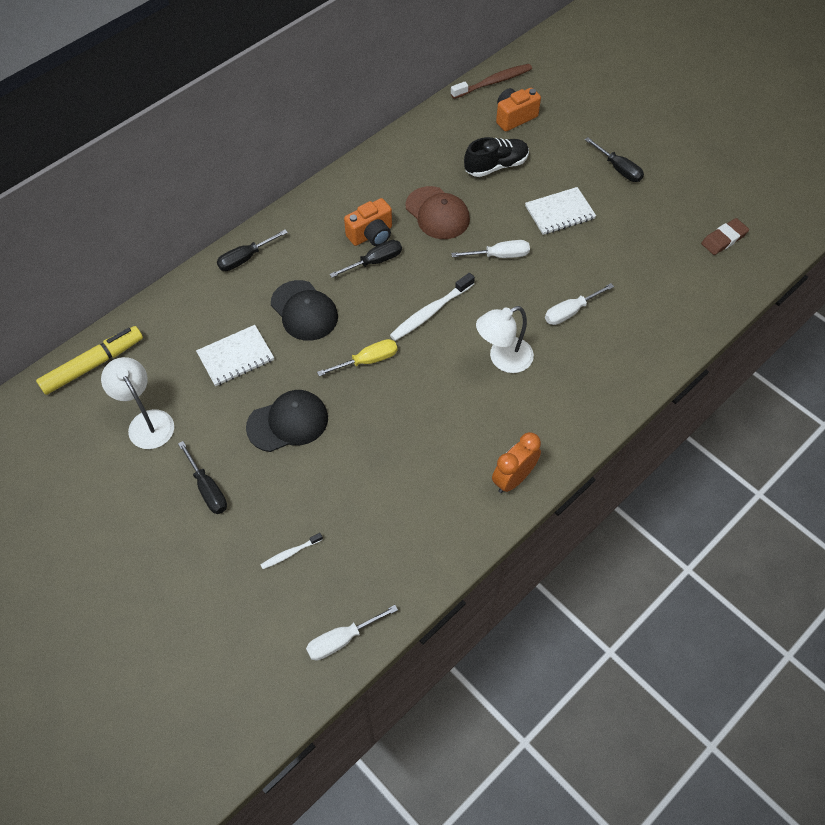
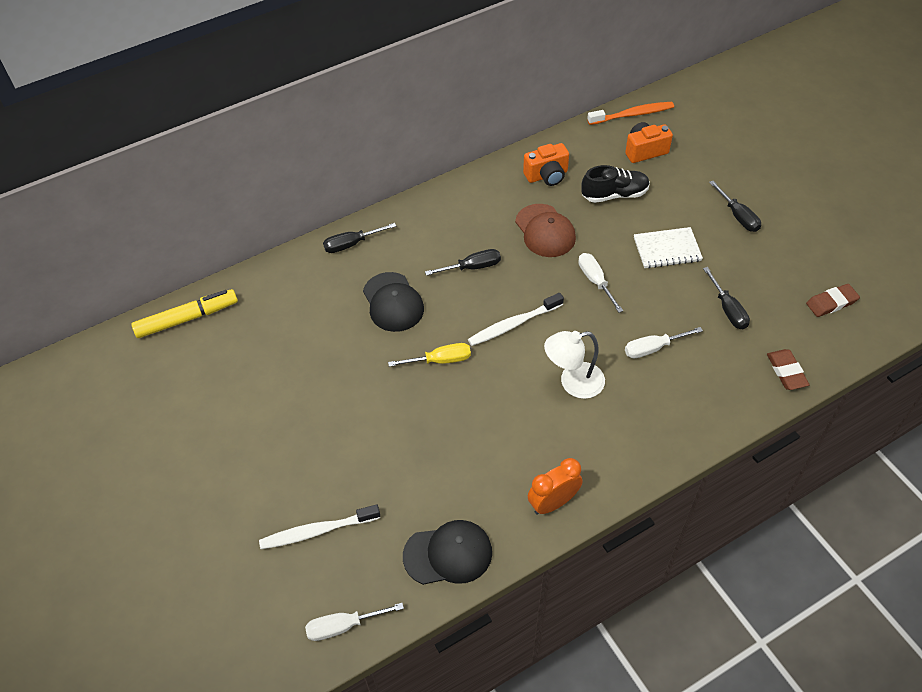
camera: 15 degrees right, 5 degrees down
(147, 422) = (220, 380): white lamp -> none
(207, 488) = (257, 453): black screwdriver -> black screwdriver (727, 309)
(236, 357) = (317, 334): white notebook -> none
(288, 422) = (349, 405): black cap -> black cap (448, 554)
(290, 553) = (317, 531): white toothbrush -> white toothbrush, size x1.86
(371, 235) = (476, 241): orange camera -> orange camera (547, 175)
(493, 82) = (632, 114): brown toothbrush -> orange toothbrush
(499, 255) = (595, 281): white screwdriver -> white screwdriver turned 120 degrees counterclockwise
(698, 312) = (786, 371): none -> brown eraser

